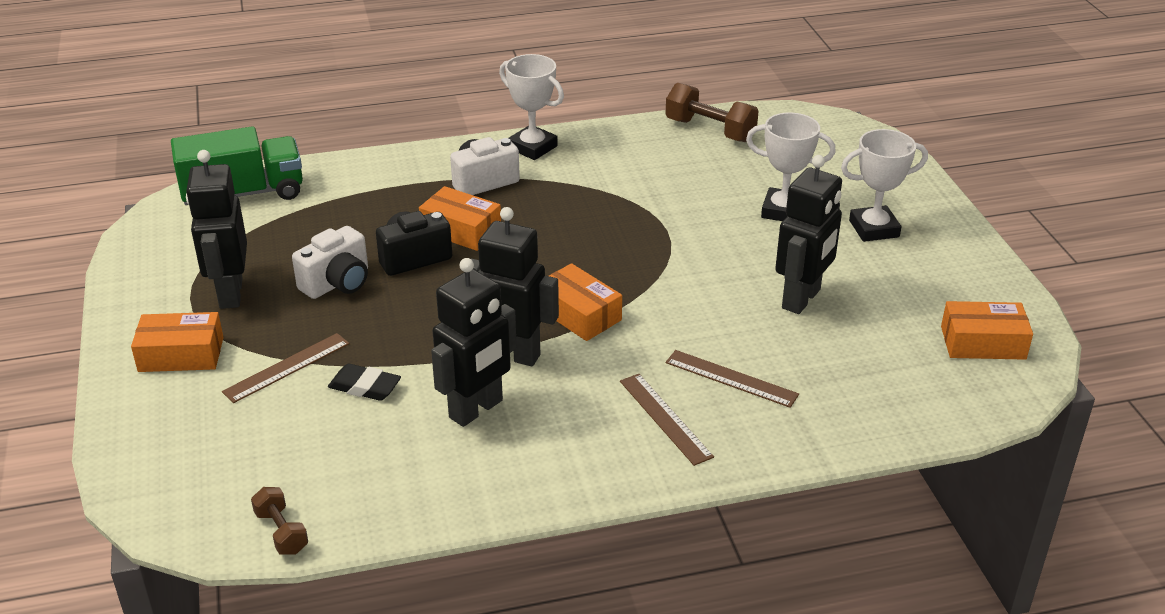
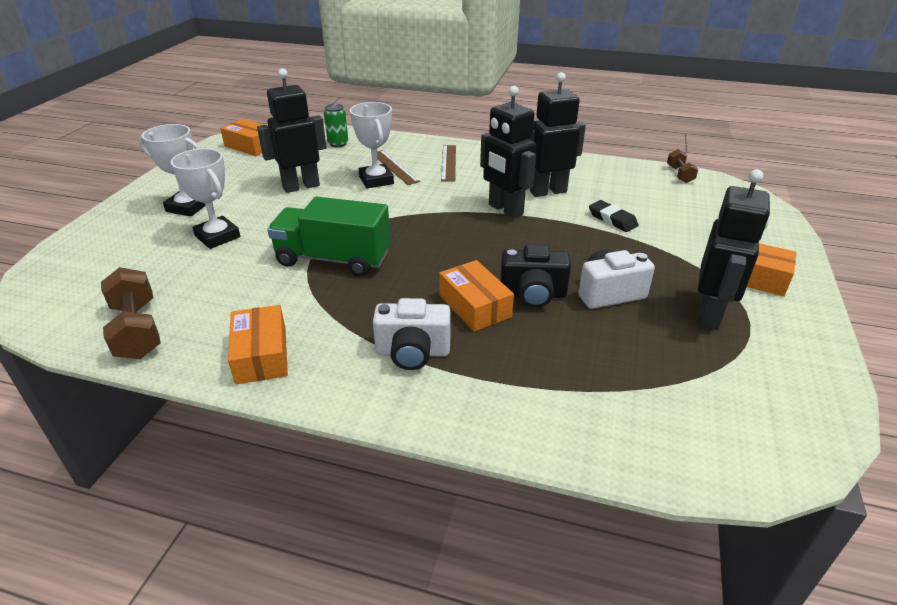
camera: 150 degrees left, 0 degrees up
(243, 194) = (693, 441): green truck -> green truck (333, 259)
(287, 367) = (665, 245): brown ruler -> none
(532, 147) = (321, 379): white trophy -> white trophy (376, 180)
(579, 314) = (442, 218): orange box -> orange box (261, 355)
(875, 397) = (338, 144): none -> green can

